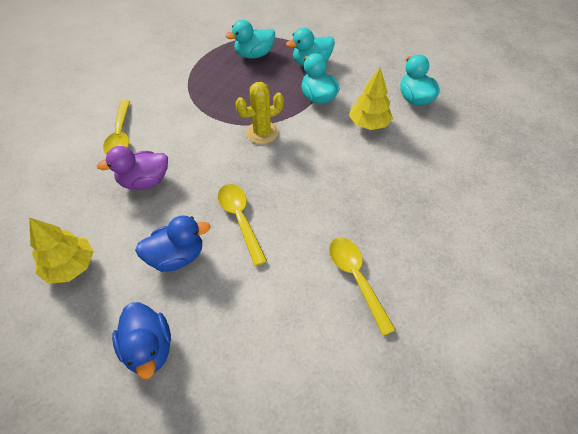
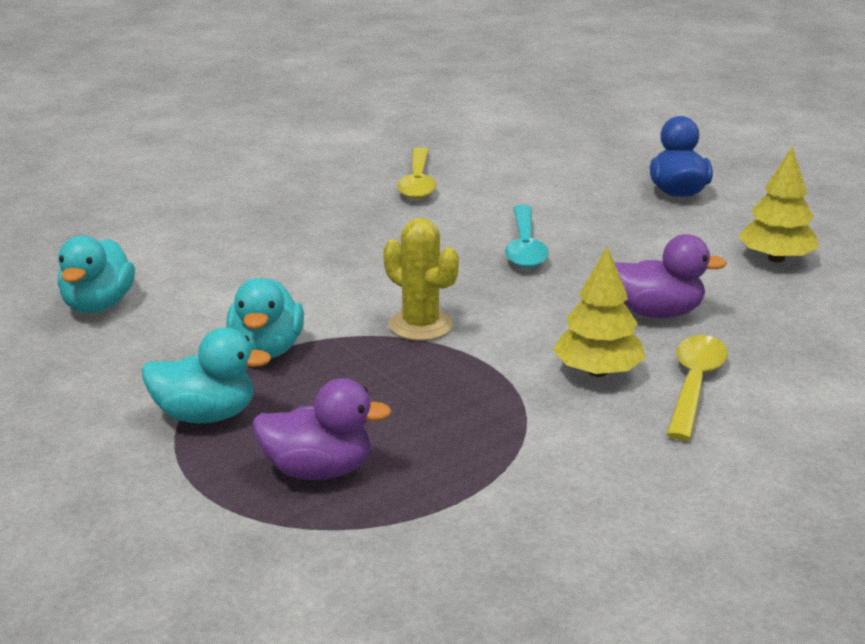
camera: 155 degrees left, 25 degrees down
(177, 257) = (627, 237): blue duck -> none
(240, 219) = (525, 247): yellow spoon -> turquoise spoon
(254, 55) = (318, 470): turquoise duck -> purple duck
(262, 133) = (420, 325): yellow cactus -> yellow cactus turned 45 degrees clockwise
(369, 124) = (225, 294): yellow tree -> yellow tree (597, 372)

